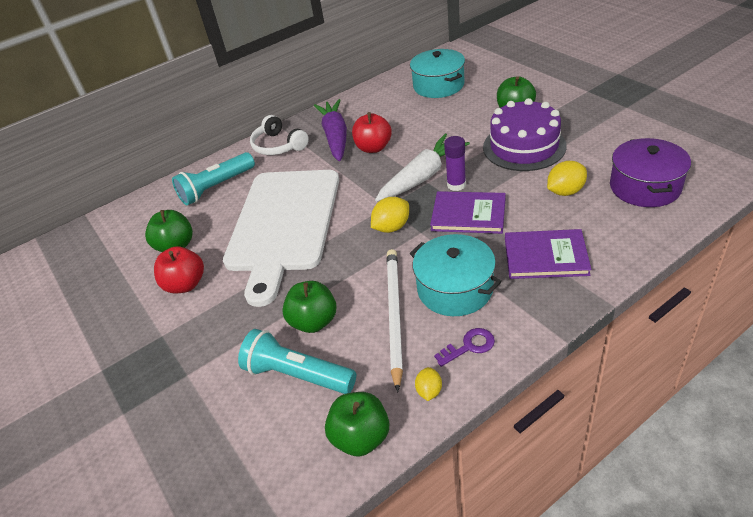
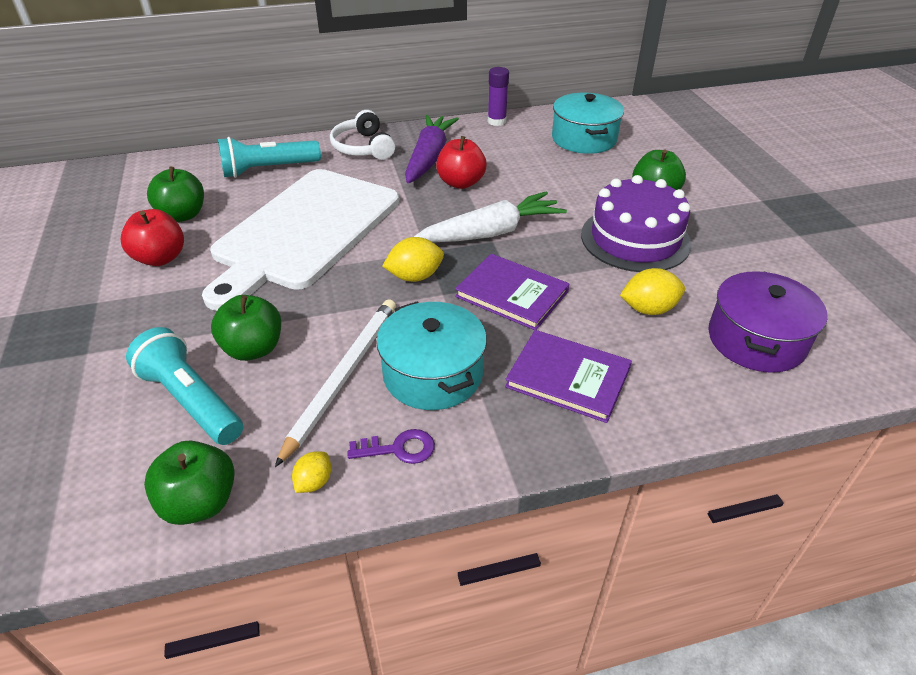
camera: 15 degrees right, 0 degrees up
(456, 185) = (523, 255): purple glue stick -> purple glue stick (496, 121)

